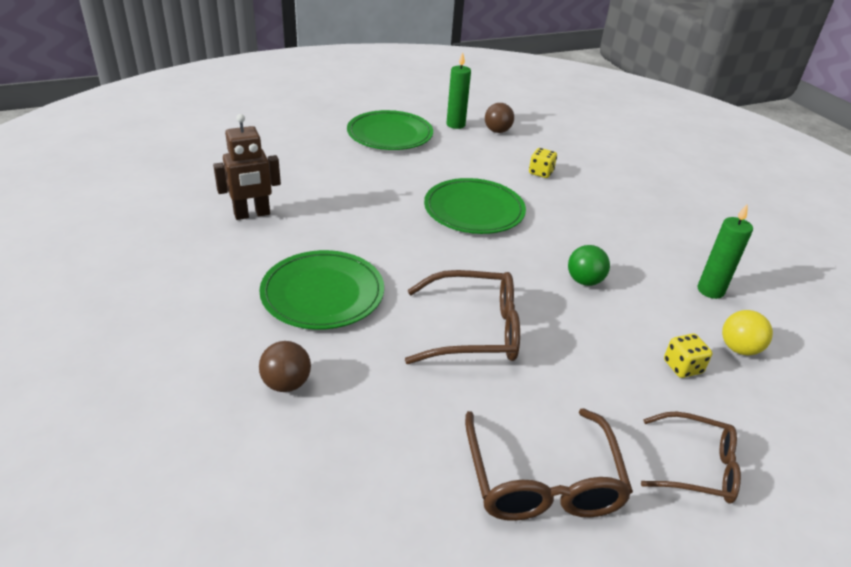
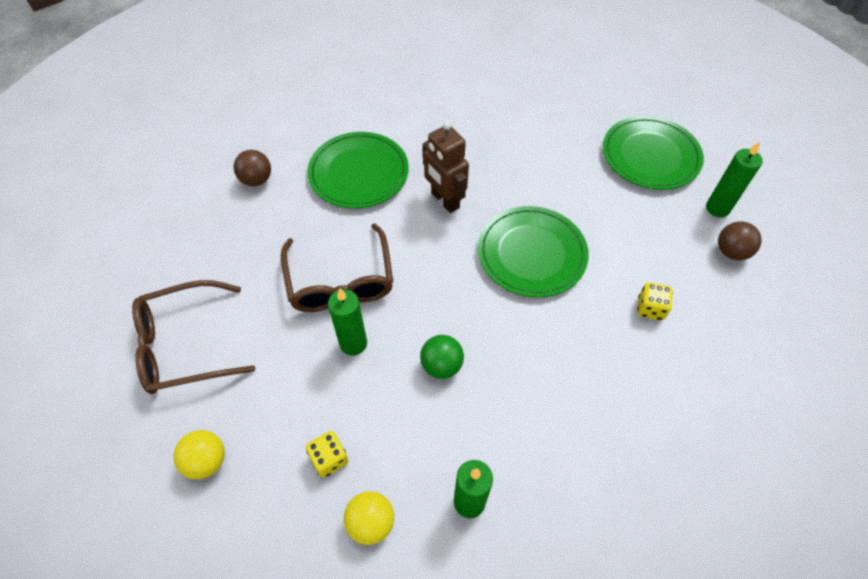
camera: 80 degrees right, 20 degrees up
(252, 214) = (448, 102): brown robot -> brown robot (444, 200)
(555, 332) = (353, 343): none -> green candle
(696, 466) = (207, 461): brown glasses -> yellow ball

